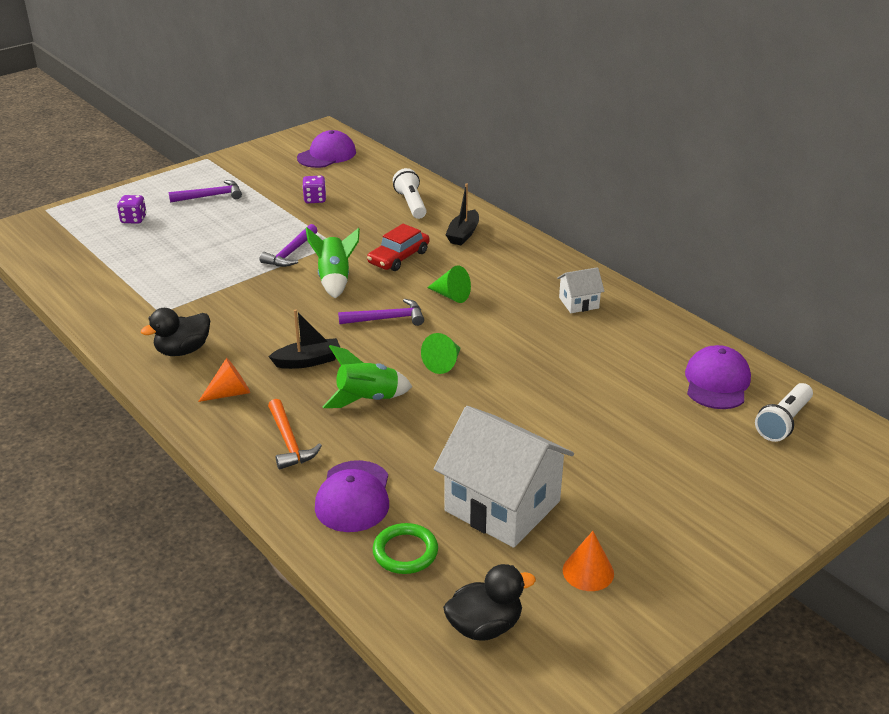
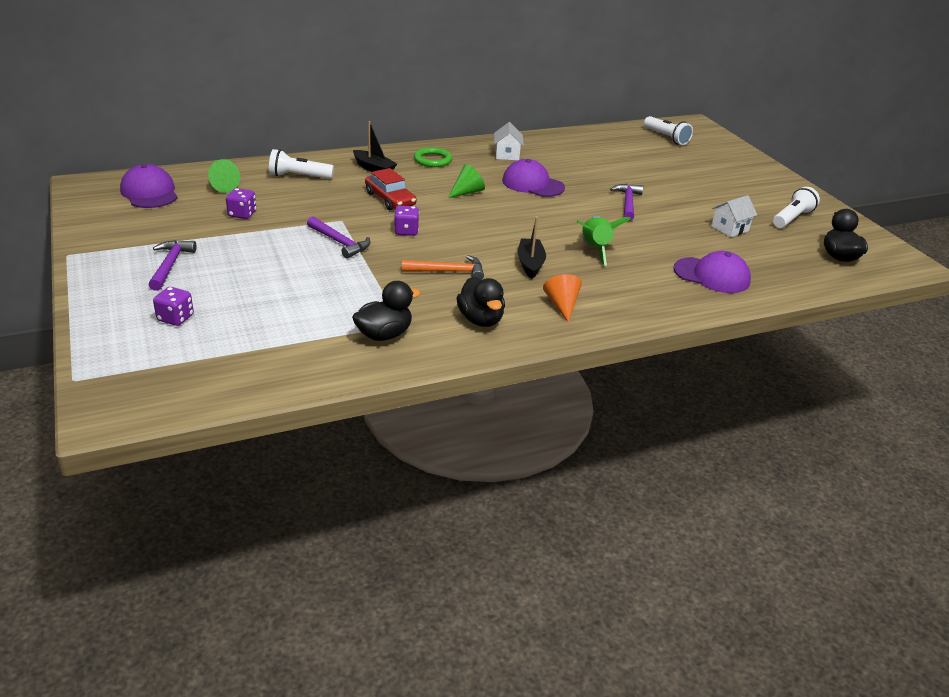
camera: 75 degrees left, 0 degrees up
(140, 308) = (384, 334): none -> black duck
(289, 441) = (639, 289): orange hammer -> orange hammer (448, 272)
(334, 280) = (406, 231): green rocket -> purple dice
(386, 319) = (485, 222): purple hammer -> purple hammer (627, 203)
(405, 552) = (772, 268): green ring -> green ring (433, 160)
(444, 363) = (560, 213): green cone -> green cone (222, 186)
(502, 506) = (729, 229): white house -> white house, size x0.47
(588, 571) = (792, 218): orange cone -> white flashlight
(716, 382) = (621, 142): purple cap -> purple cap (532, 184)

